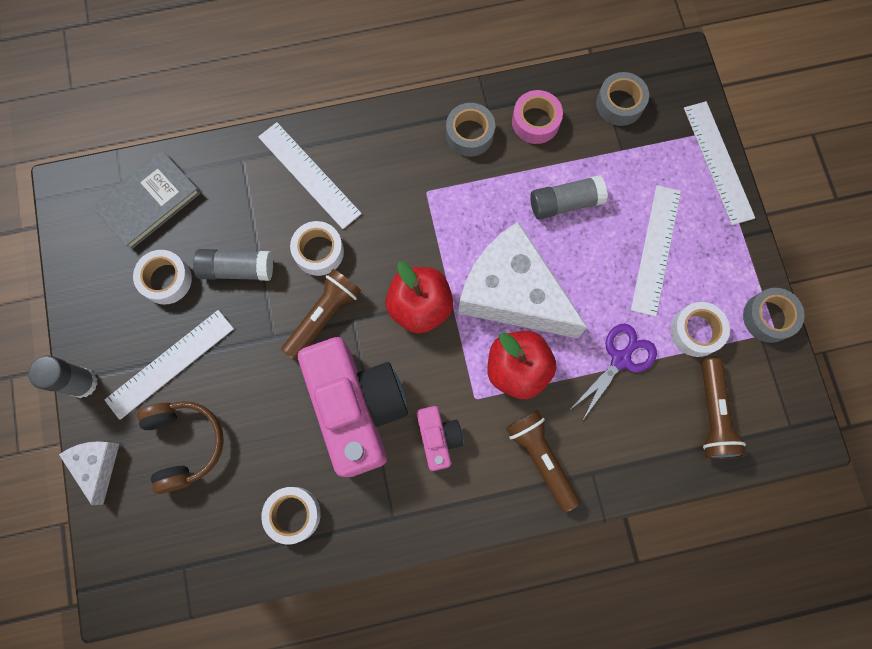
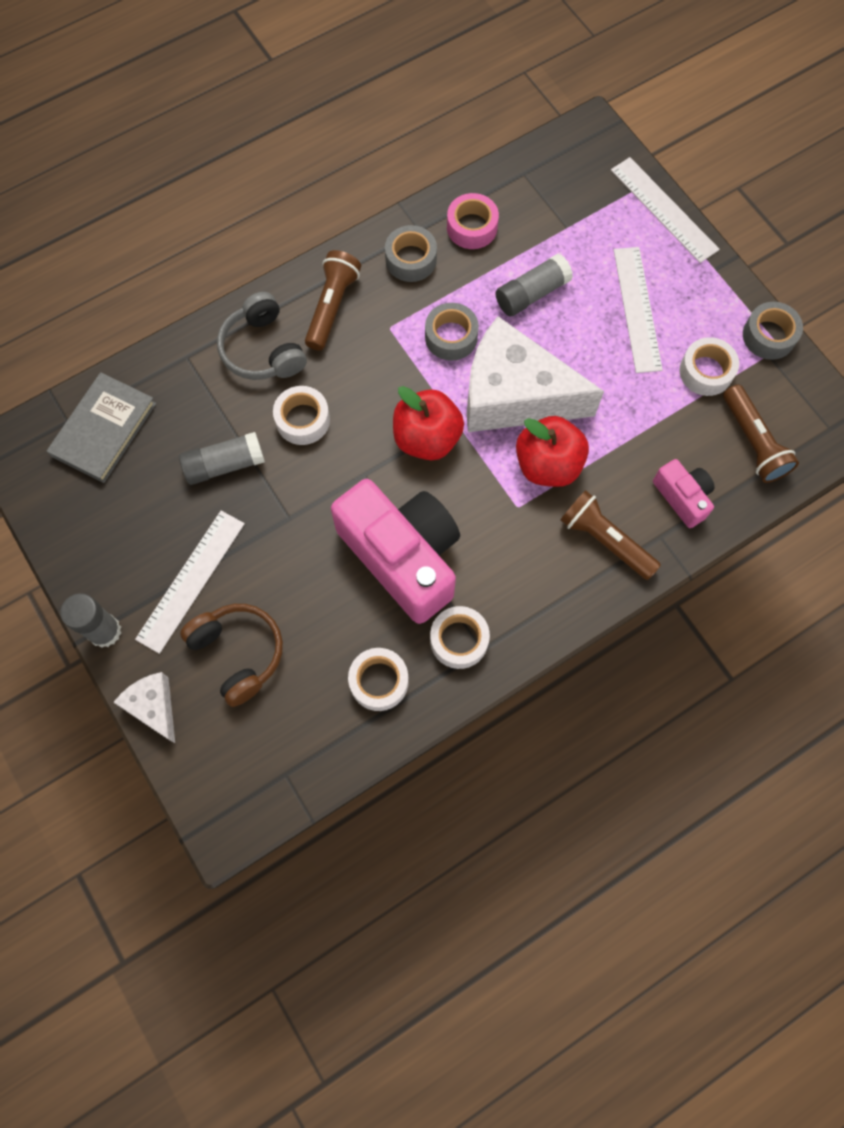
camera: 20 degrees left, 5 degrees down
(166, 280) = (154, 500): white tape -> white tape (459, 640)
(309, 175) = (263, 349): white ruler -> grey headphones
(323, 316) = (333, 480): brown flashlight -> brown flashlight (332, 307)
(438, 438) = (496, 557): pink camera -> pink camera (682, 497)
(619, 104) = (547, 185): grey tape -> grey tape (451, 337)
(620, 360) = (645, 422): purple scissors -> none

